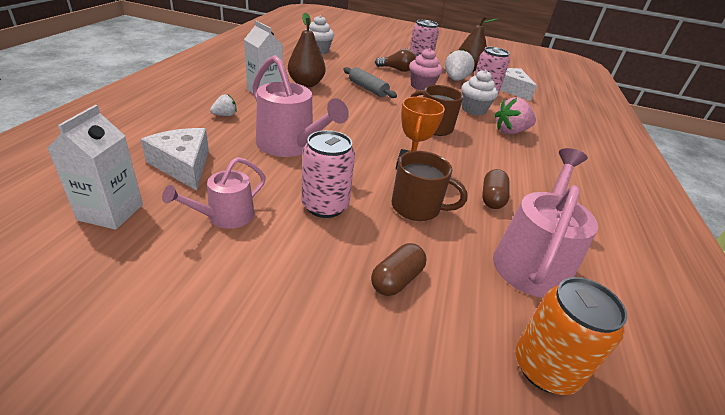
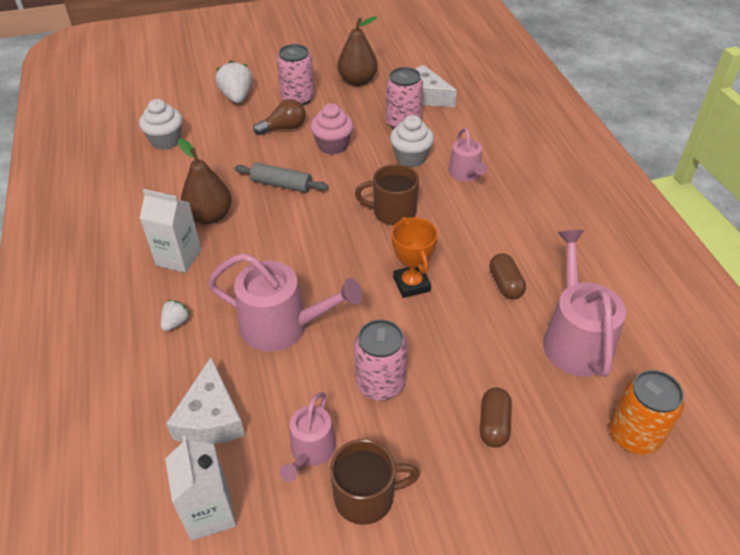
camera: 25 degrees left, 10 degrees up
(183, 165) = (210, 418): white cheese -> white cheese turned 120 degrees counterclockwise
(417, 208) = (455, 336): brown mug -> brown mug (366, 496)
(455, 79) = (358, 111): white strawberry -> white strawberry (237, 97)
(510, 131) = (466, 174): pink strawberry -> pink watering can

